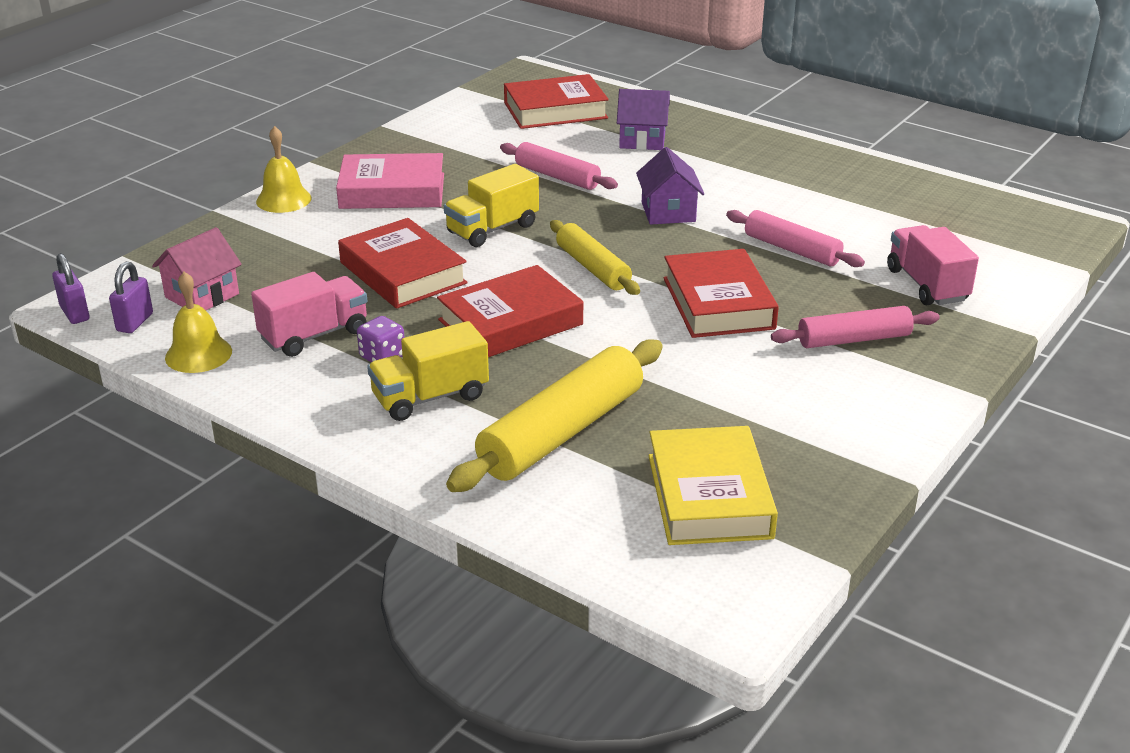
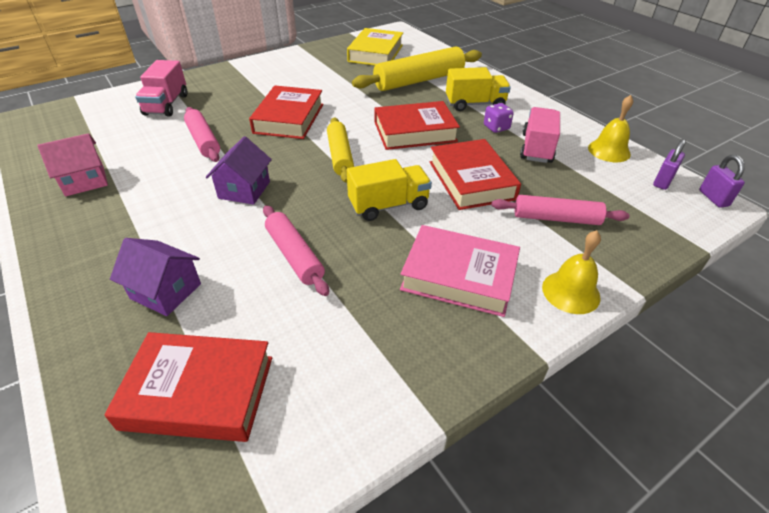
camera: 160 degrees left, 10 degrees up
(202, 296) = (621, 193): pink house -> pink house (85, 181)
(314, 335) = (536, 148): pink truck -> pink truck turned 120 degrees clockwise
(854, 339) = (245, 89): pink rolling pin -> pink rolling pin (556, 218)

